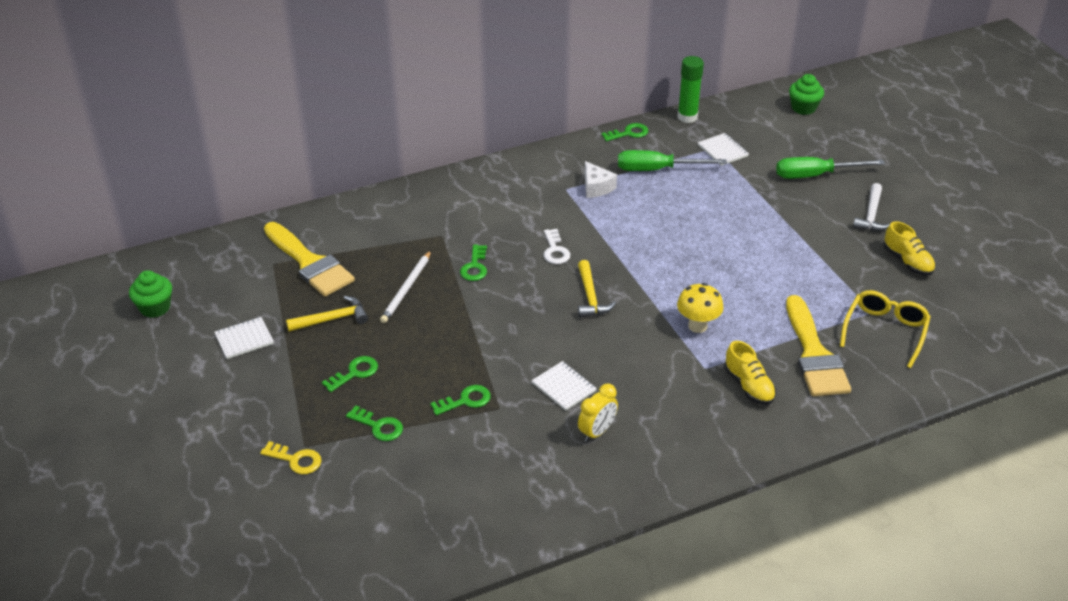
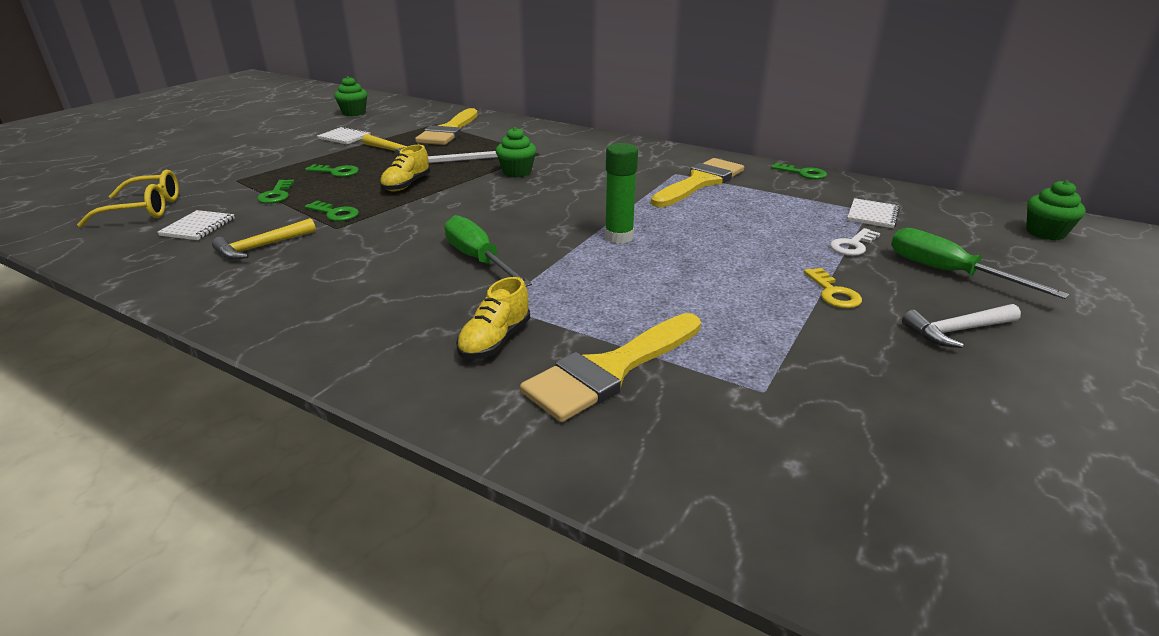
camera: 55 degrees right, 10 degrees down
(296, 460) = (217, 182): yellow key -> yellow key (833, 293)
(475, 267) = (517, 172): green key -> green cupcake
(555, 250) = (584, 191): white key -> white key (852, 245)
(564, 387) = (391, 245): white notebook -> white notebook (198, 227)
(590, 297) = (540, 221): yellow hammer -> yellow hammer (262, 247)
(596, 187) = (700, 182): white cheese -> yellow brush
(597, 432) = (336, 277): yellow clock -> none
(657, 169) = (777, 197): green screwdriver -> green screwdriver (479, 259)
(687, 117) = (884, 187): green glue stick -> green glue stick (619, 237)
(697, 326) = (565, 281): yellow mushroom -> none
(885, 331) = (737, 416): yellow glasses -> yellow glasses (145, 209)
(907, 262) = (921, 390): yellow shoe -> yellow shoe (406, 185)

